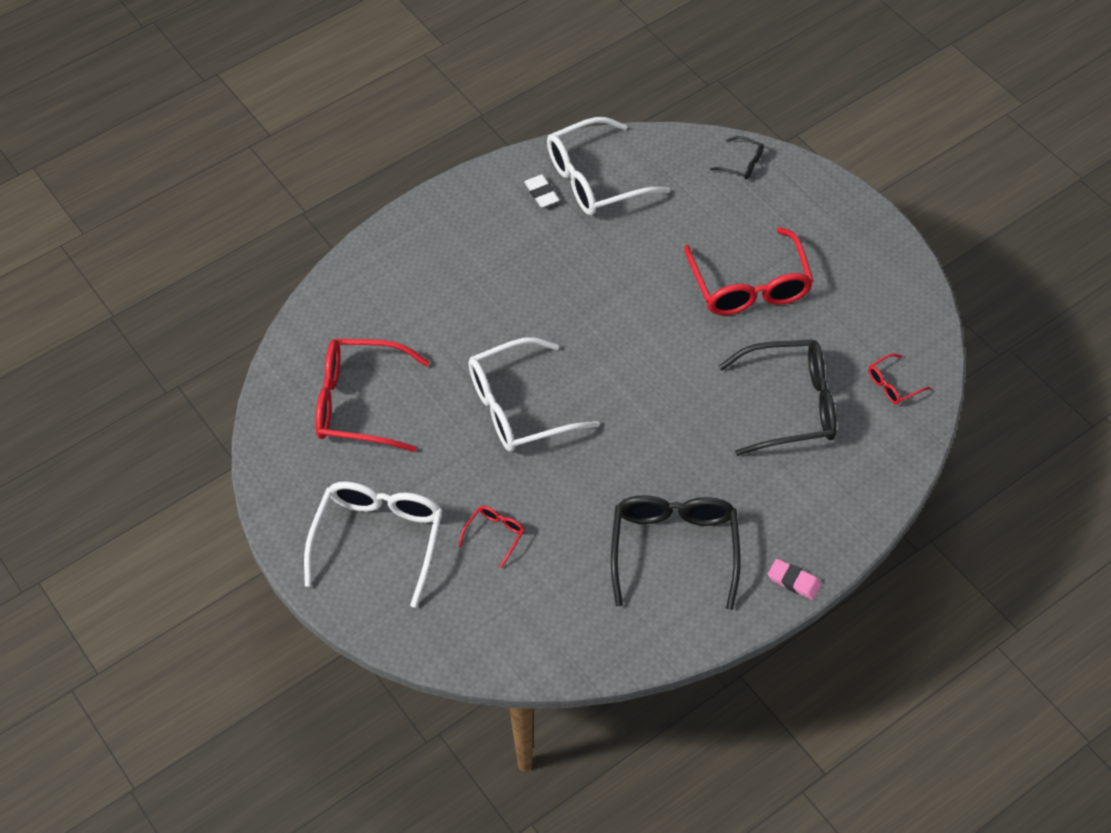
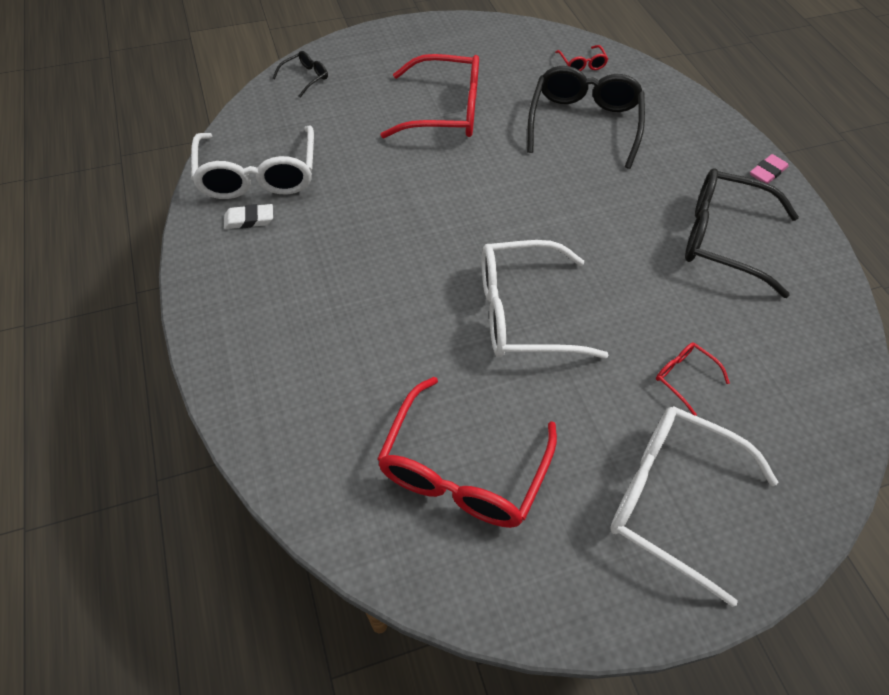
camera: 75 degrees left, 0 degrees up
(518, 407) = (522, 313): white glasses -> white glasses turned 90 degrees clockwise

